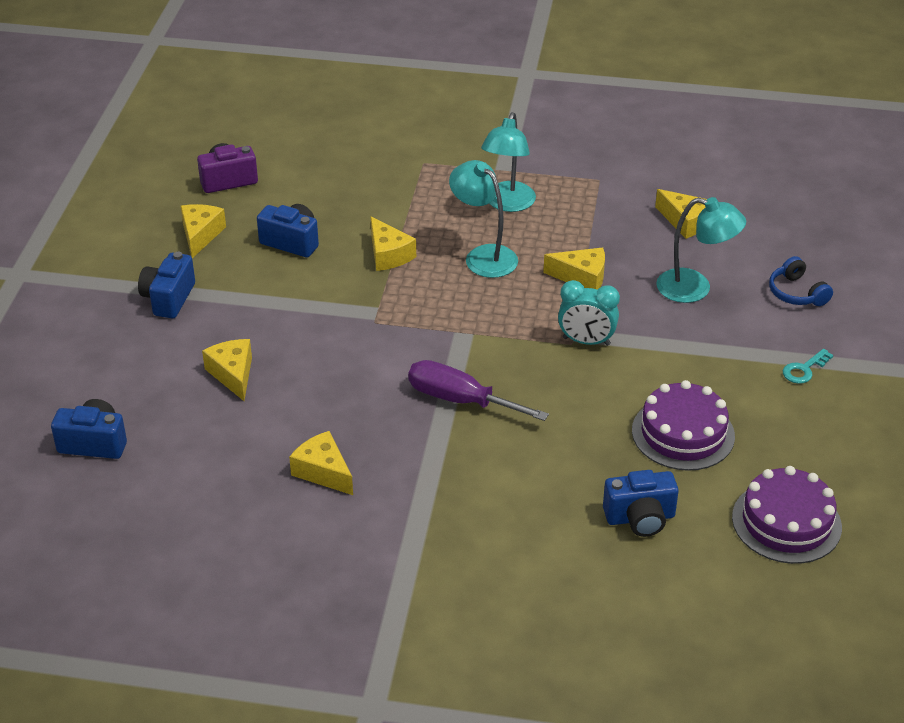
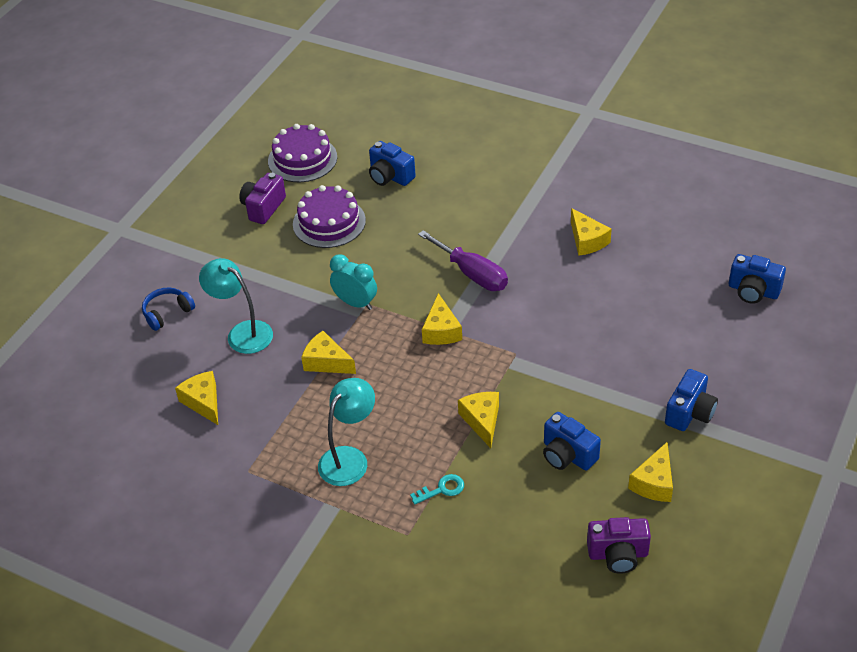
camera: 160 degrees left, 5 degrees up
(233, 374) = (641, 328): yellow cheese -> yellow cheese (441, 330)
(483, 256) = (398, 402): turquoise lamp -> none
(640, 518) = (390, 176): blue camera -> blue camera turned 150 degrees counterclockwise
(785, 437) = (263, 208): none -> purple camera
(796, 293) = (167, 313): blue headphones -> blue headphones turned 120 degrees counterclockwise
(804, 369) = (213, 251): turquoise key -> turquoise key (442, 489)

